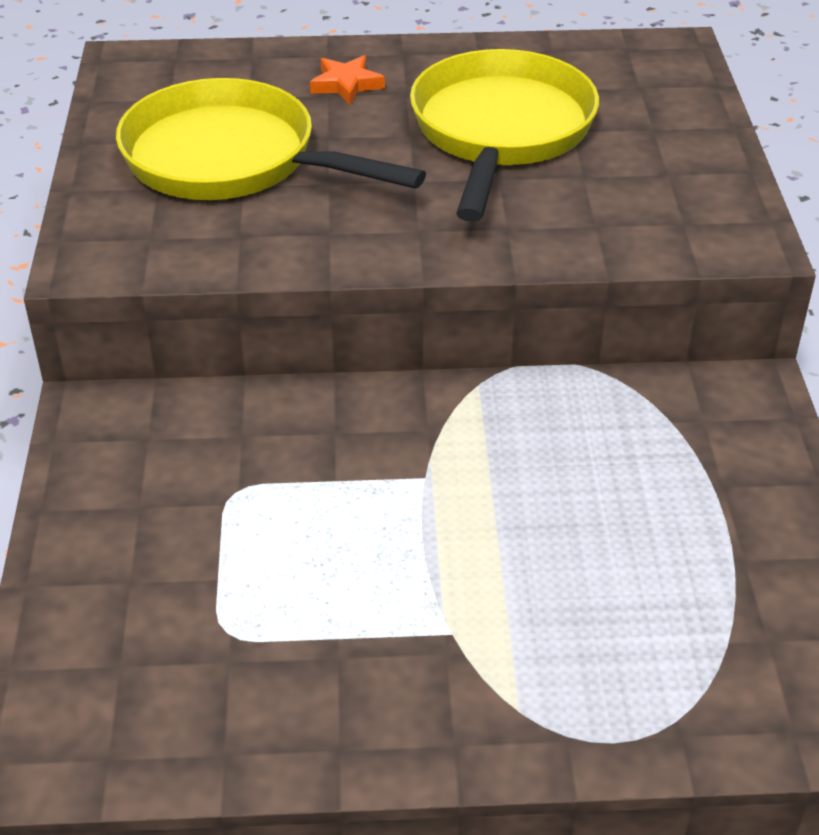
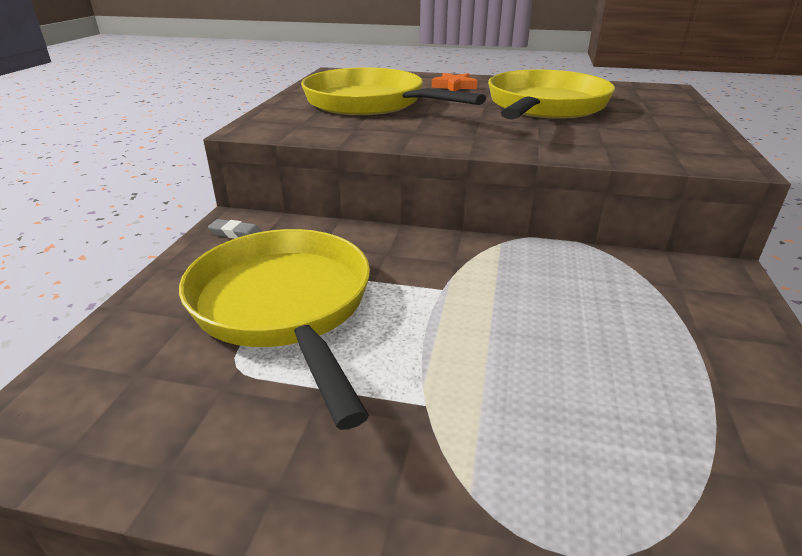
camera: 15 degrees right, 10 degrees down
(107, 432) = (236, 233): none -> grey eraser
(241, 542) = (284, 307): none -> yellow pan

